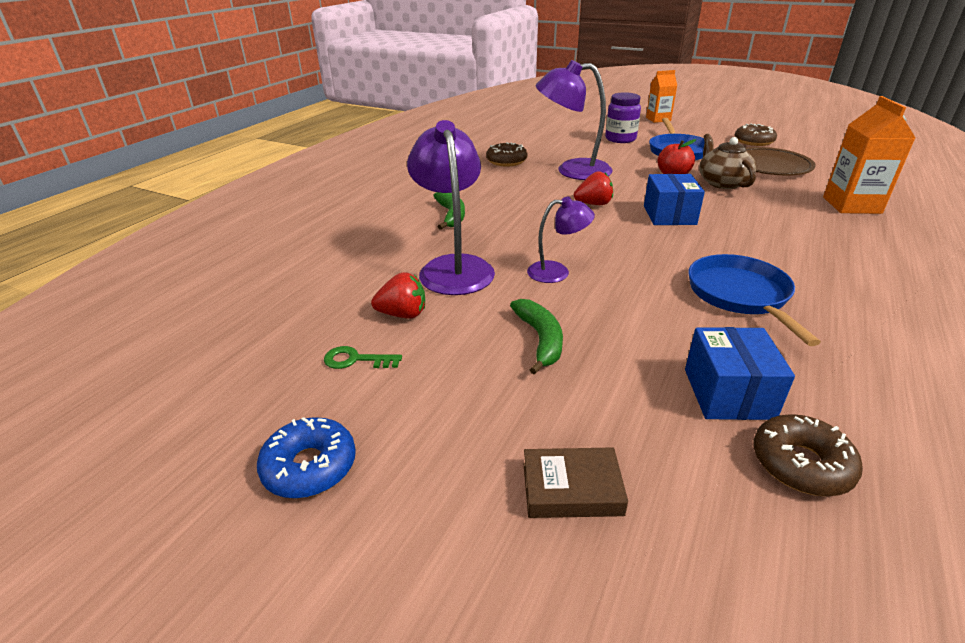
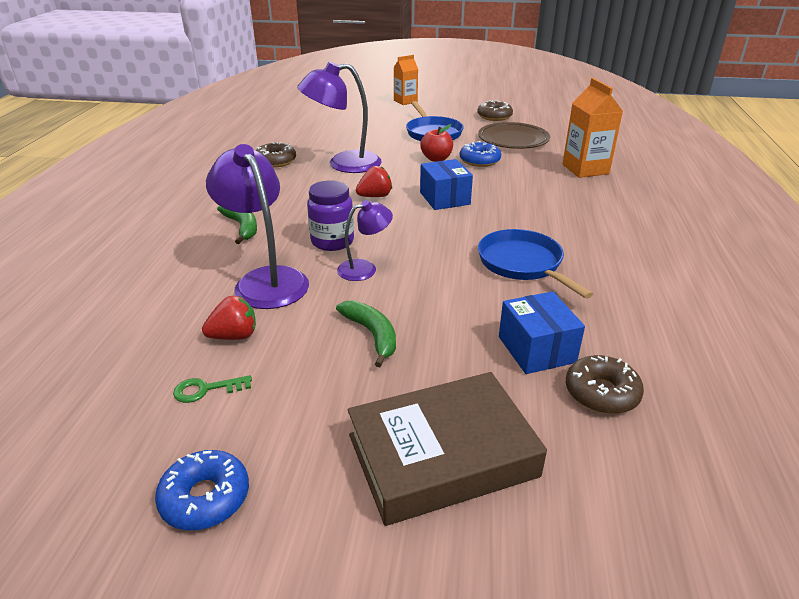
camera: 20 degrees left, 0 degrees up
(572, 489) = (442, 456): brown book -> brown book, size x2.06
(620, 139) = (377, 126): purple jar -> purple jar (332, 241)
(722, 183) = (479, 161): brown teapot -> blue donut

